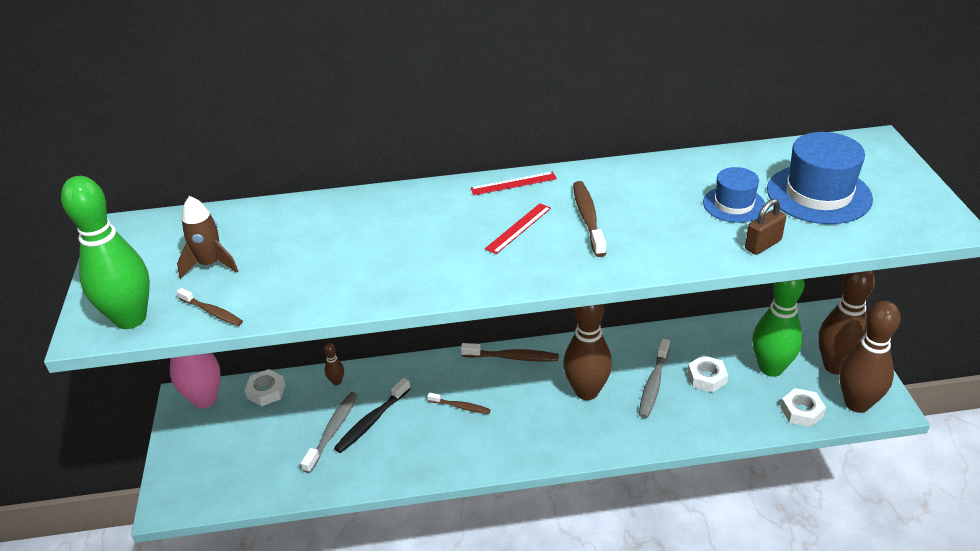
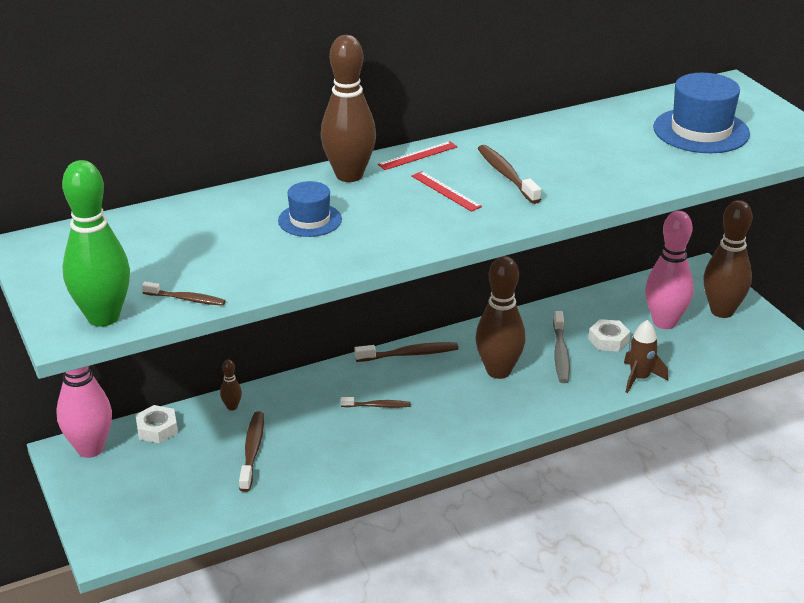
camera: 20 degrees left, 5 degrees down
(210, 264) = (153, 261): brown rocket -> brown rocket (639, 378)
(333, 431) = (252, 450): grey toothbrush -> brown toothbrush
(371, 421) = (290, 435): black toothbrush -> none
(518, 228) = (446, 191): red ruler -> red ruler turned 60 degrees counterclockwise
(734, 204) = (632, 148): blue hat -> blue hat (310, 220)
(763, 244) = (673, 175): brown padlock -> none
(771, 368) = (664, 322): green bowling pin -> pink bowling pin
(801, 411) = (706, 353): white nut -> none
(857, 403) = (752, 338): brown bowling pin -> brown bowling pin (349, 175)

